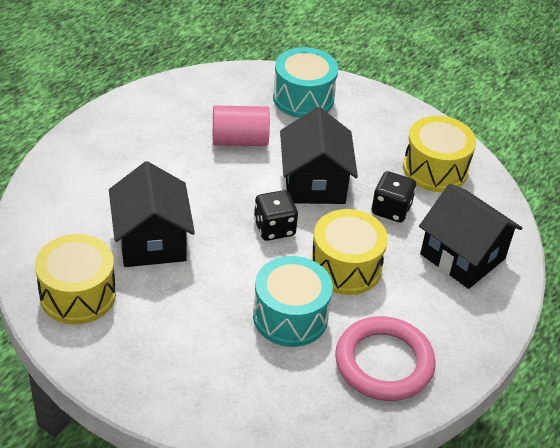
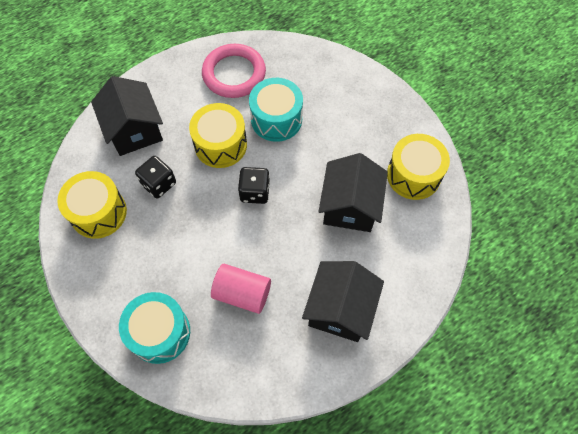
camera: 155 degrees left, 20 degrees up
(314, 183) = (203, 227): black house -> black house (340, 309)

